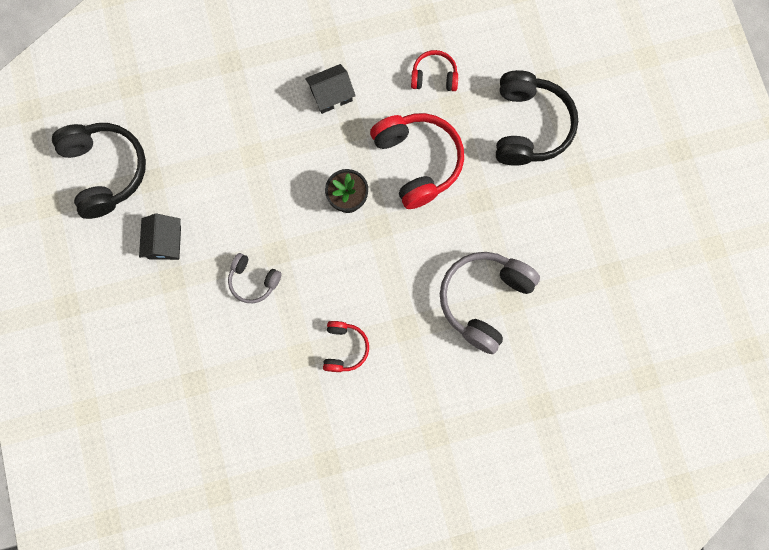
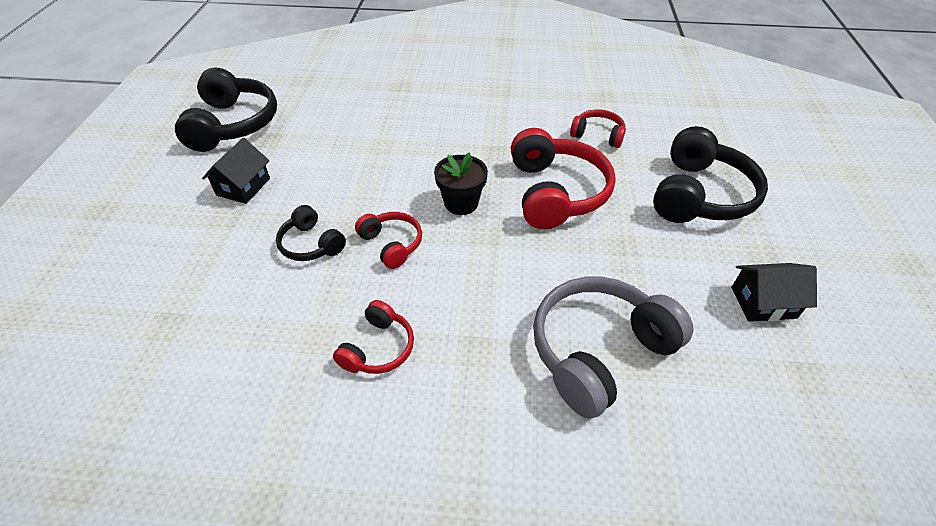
camera: 20 degrees right, 30 degrees down
(253, 281) = (311, 244): grey headphones -> black headphones
(313, 259) = (392, 244): none -> red headphones
(331, 95) = (484, 124): black house -> black house (763, 302)

